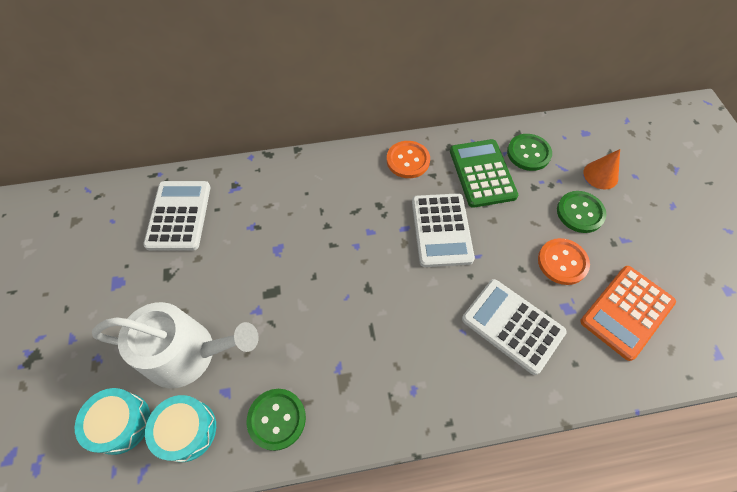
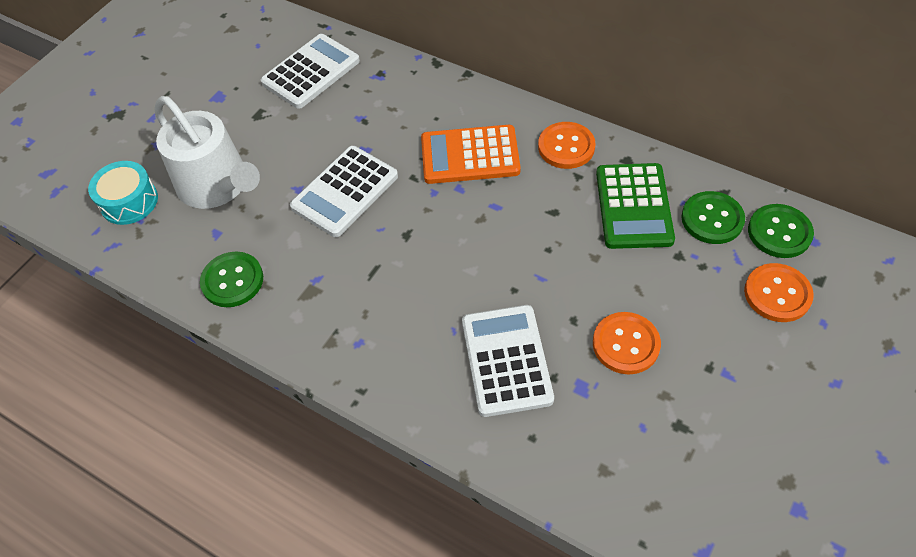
camera: 45 degrees right, 5 degrees down
(187, 430) = (165, 240): turquoise drum -> none
(441, 230) = (530, 231): white calculator -> white calculator (345, 192)
(482, 173) = (633, 206): green calculator -> green calculator turned 150 degrees clockwise
(580, 213) = (704, 313): green button -> green button (779, 232)
(600, 175) = (777, 294): orange cone -> orange button
(626, 312) = (643, 437): orange calculator -> orange calculator (470, 155)

